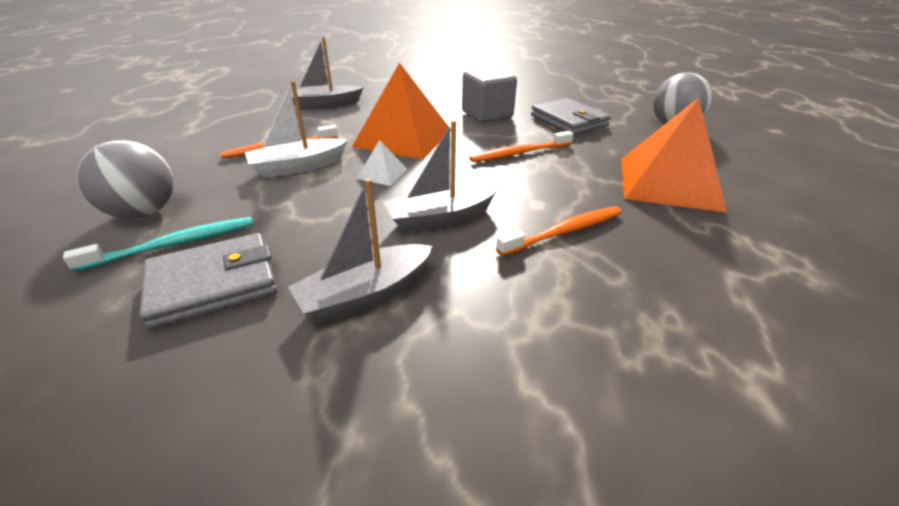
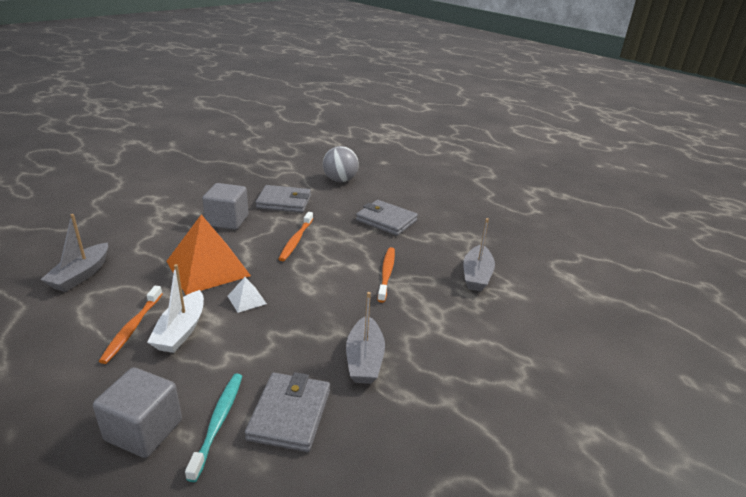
camera: 55 degrees left, 5 degrees down
(143, 212) = (144, 430): grey ball -> grey cube
(440, 219) = (327, 304): grey boat -> grey boat (476, 275)
(669, 183) = (386, 221): orange pyramid -> grey wallet

